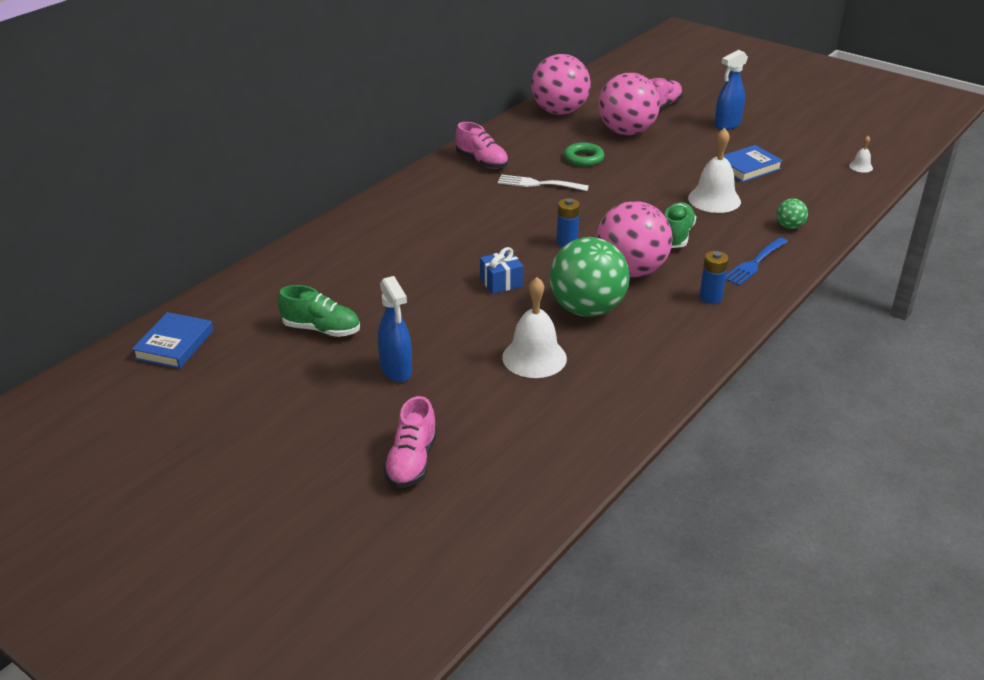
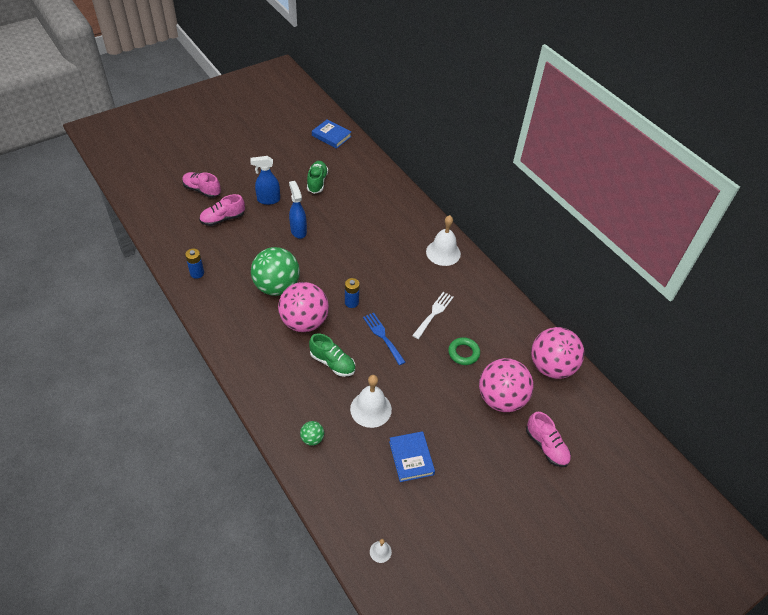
camera: 105 degrees right, 15 degrees up
(321, 329) = (317, 182): green shoe -> green shoe turned 150 degrees clockwise
(482, 162) = (477, 293): pink shoe -> pink shoe (223, 219)
(501, 282) = (323, 259): blue gift -> none
(534, 357) = (247, 251): white bell -> white bell (443, 252)
(710, 297) = (255, 349): blue battery -> blue battery (197, 273)
(727, 125) = (494, 482): blue spray bottle -> blue spray bottle (298, 231)
(754, 263) = (278, 392): blue fork -> blue fork (383, 336)

